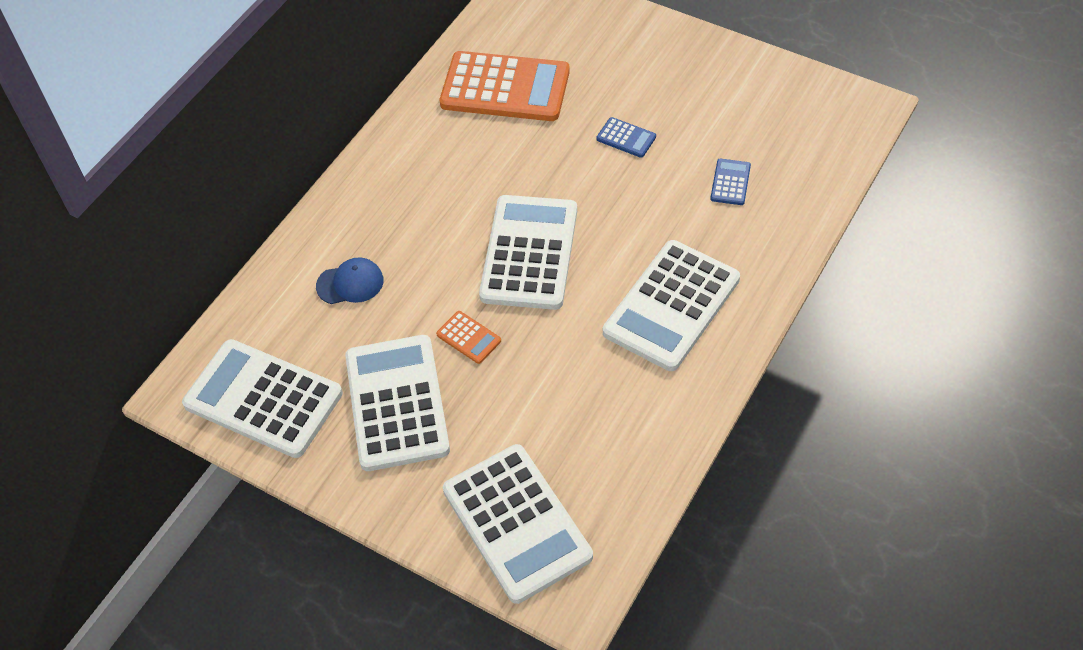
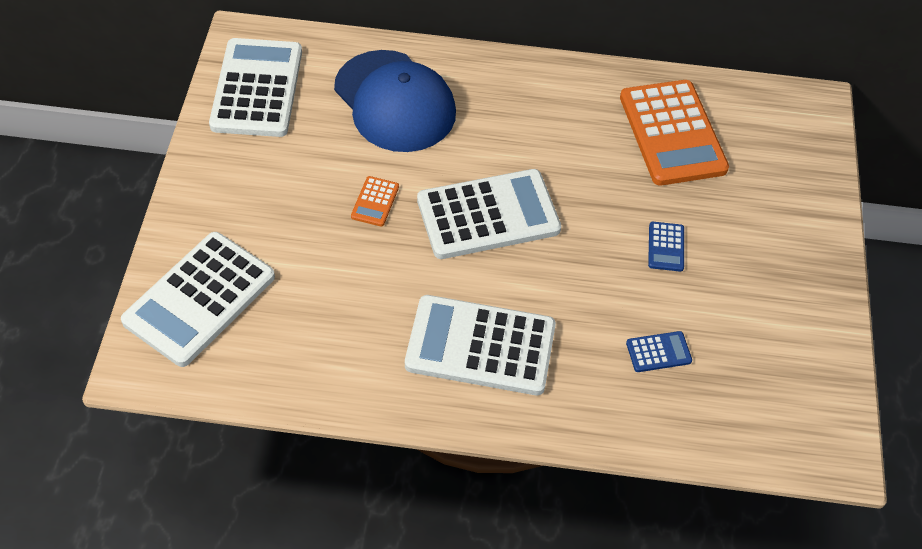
camera: 60 degrees right, 0 degrees up
(350, 283) = (395, 101): blue cap -> blue cap, size x2.23
(396, 403) = (287, 175): white calculator -> none

